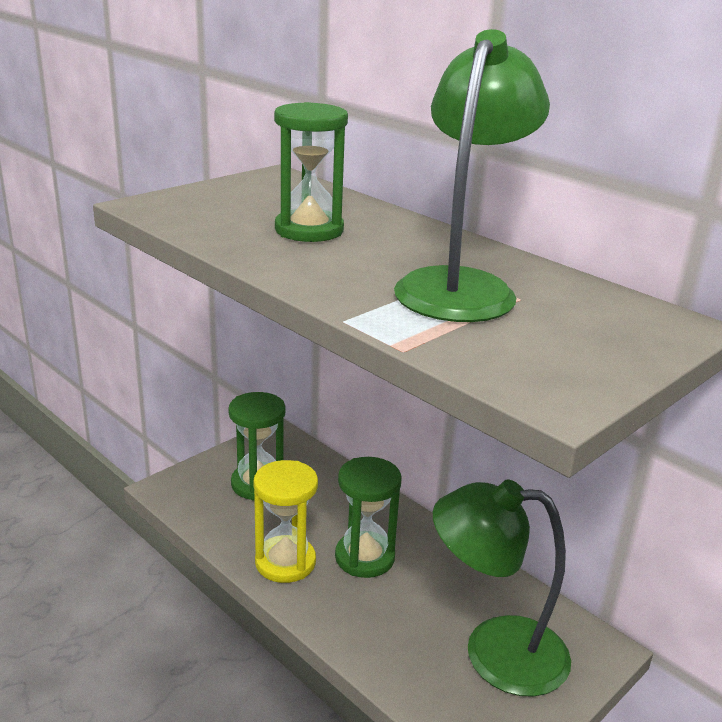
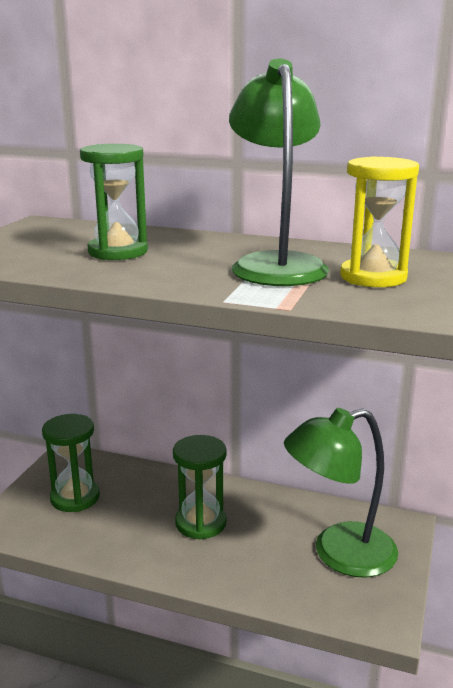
camera: 25 degrees left, 5 degrees down
(285, 562) = (140, 548): yellow hourglass -> yellow hourglass (373, 277)

